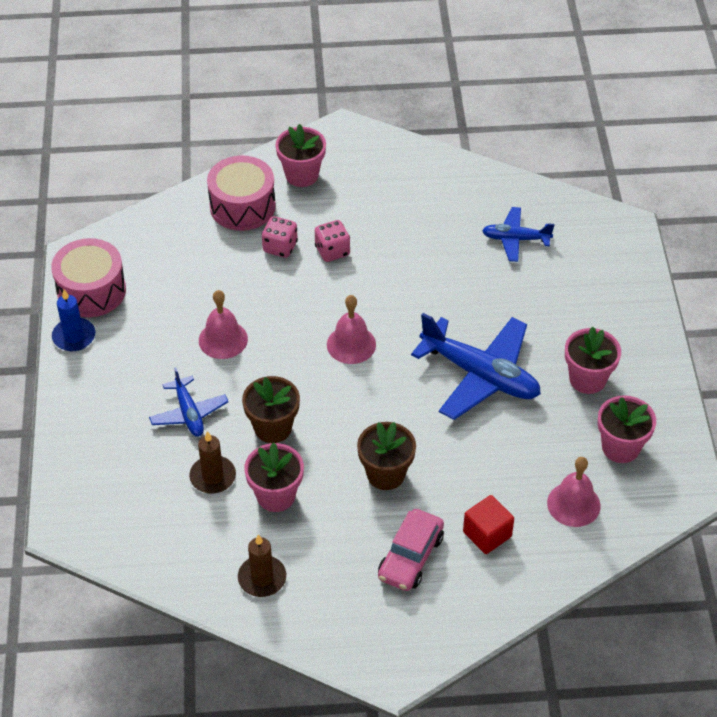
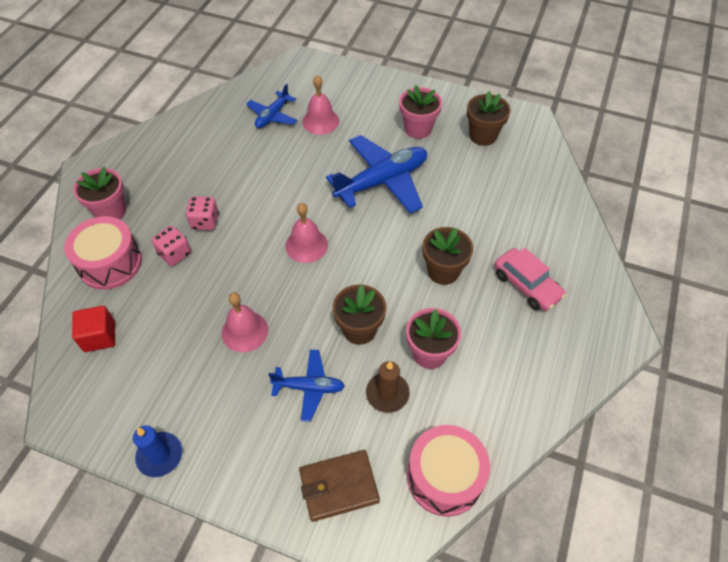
camera: 65 degrees left, 5 degrees up
(91, 291) = (115, 419): pink drum -> pink drum (444, 477)
(103, 474) = (339, 486): none -> brown wallet
(262, 578) = (508, 394): brown candle -> none
(487, 534) = (524, 232): red cube -> red cube (99, 336)
(573, 504) = (518, 177): pink bell -> pink bell (320, 121)
(620, 447) = (483, 136): pink flower pot -> brown flower pot

